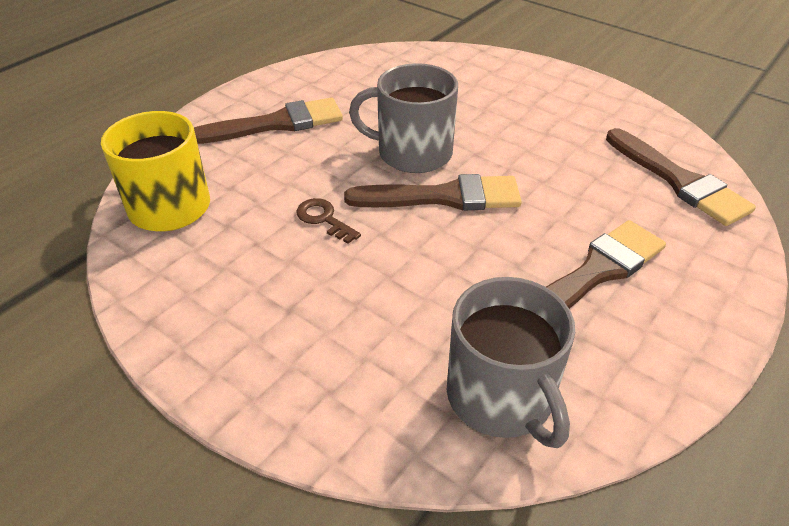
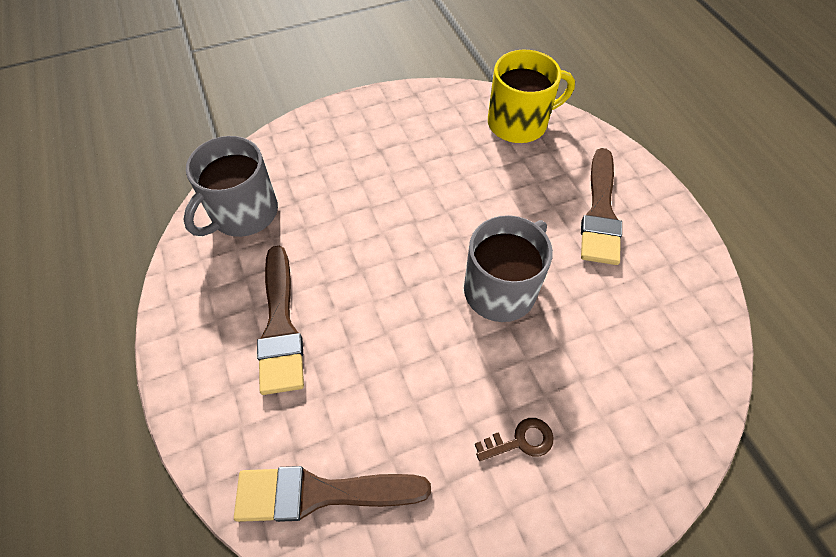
camera: 120 degrees right, 15 degrees up
(323, 219) = (451, 196): brown key -> brown key (520, 440)
(444, 197) = (428, 279): brown brush -> none
(501, 397) = (243, 213): grey mug -> grey mug turned 60 degrees counterclockwise

